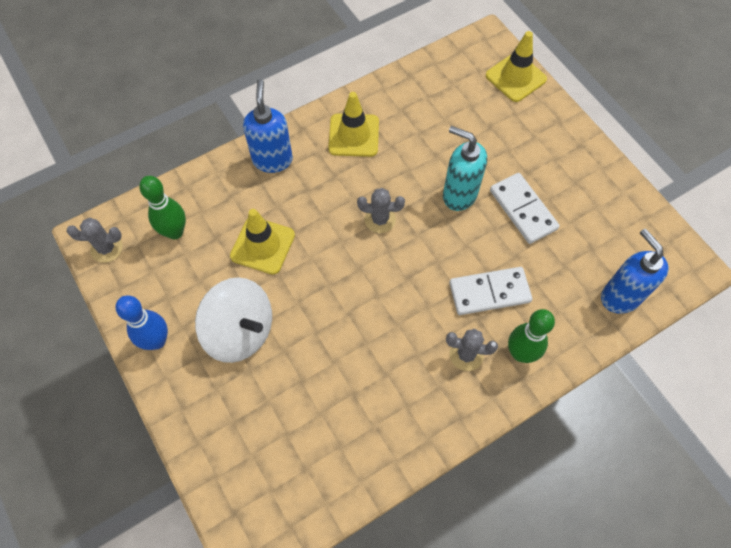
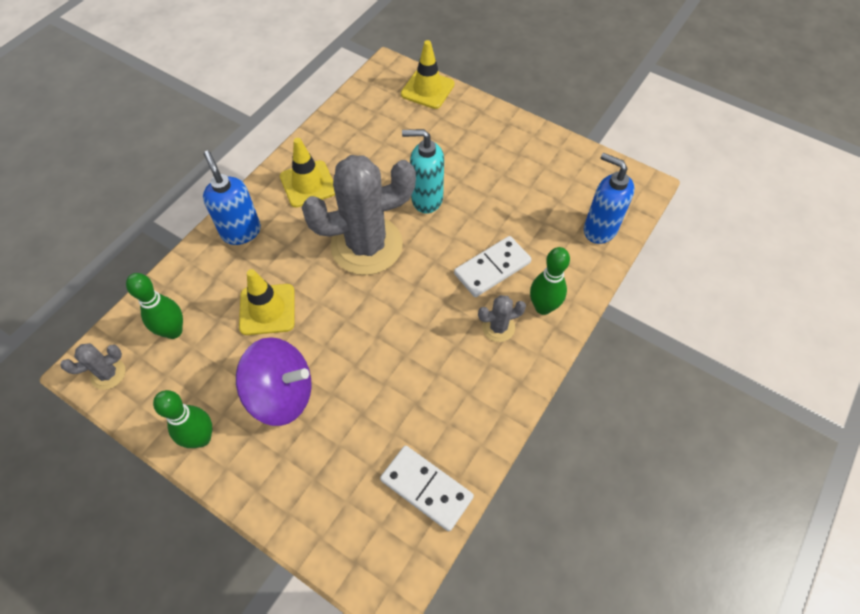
camera: 25 degrees left, 5 degrees down
(157, 341) = (201, 438): blue bowling pin -> green bowling pin
(240, 331) = (282, 394): white spinning top -> purple spinning top
(380, 219) = (366, 245): grey cactus -> grey cactus, size x2.35
(522, 210) = (486, 191): white domino -> white domino (426, 488)

